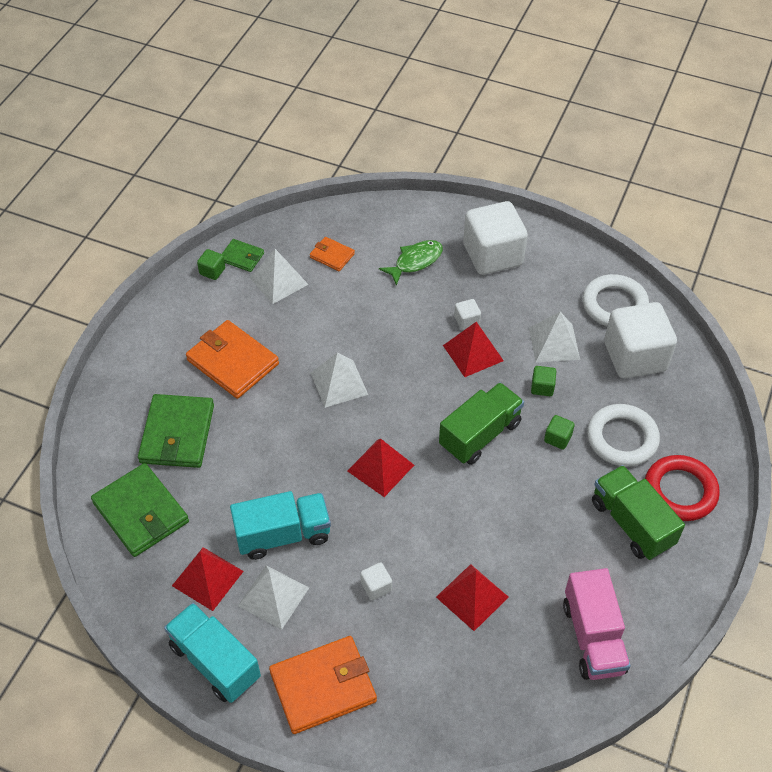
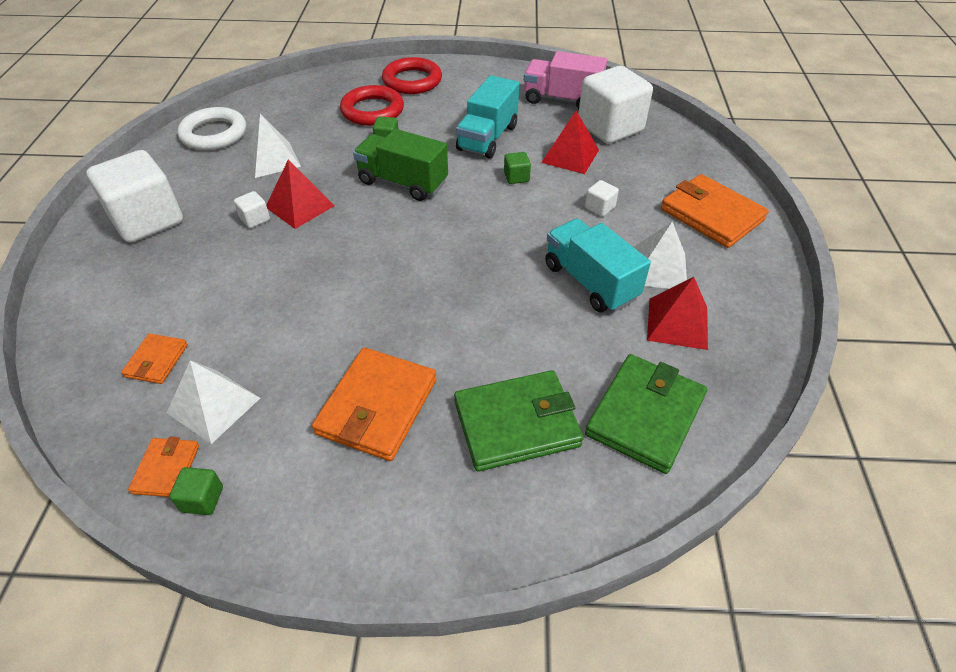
camera: 110 degrees left, 5 degrees down
(215, 662) = (751, 287): turquoise truck -> turquoise truck (487, 138)
(242, 257) = (166, 469): green wallet -> orange wallet
(339, 383) = (376, 294): white pyramid -> none
(380, 468) = (473, 235): red pyramid -> none
(415, 261) = (162, 278): green fish -> none
(542, 387) = (331, 157): green cube -> green cube (516, 177)
(593, 637) = (562, 99): pink truck -> pink truck turned 135 degrees counterclockwise
(622, 438) = (372, 110): white ring -> red ring
(632, 523) = (454, 96): green truck -> none
(635, 356) = (277, 116): white cube -> white cube (610, 128)

